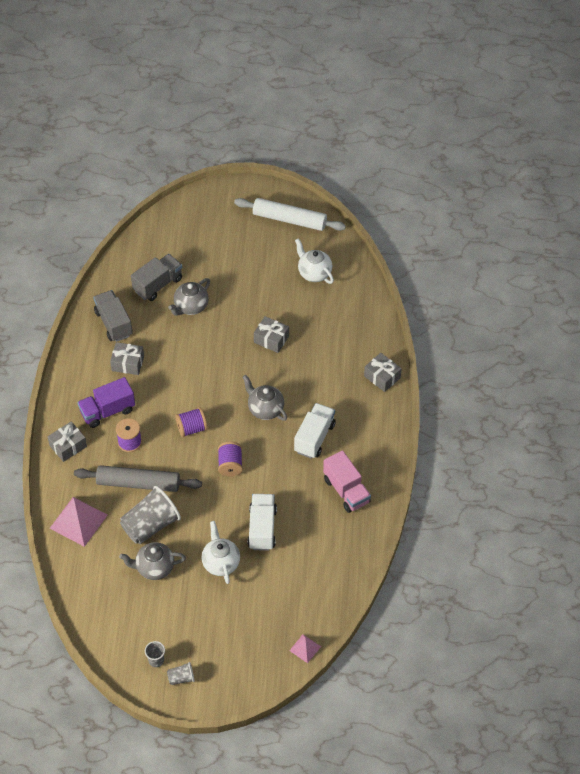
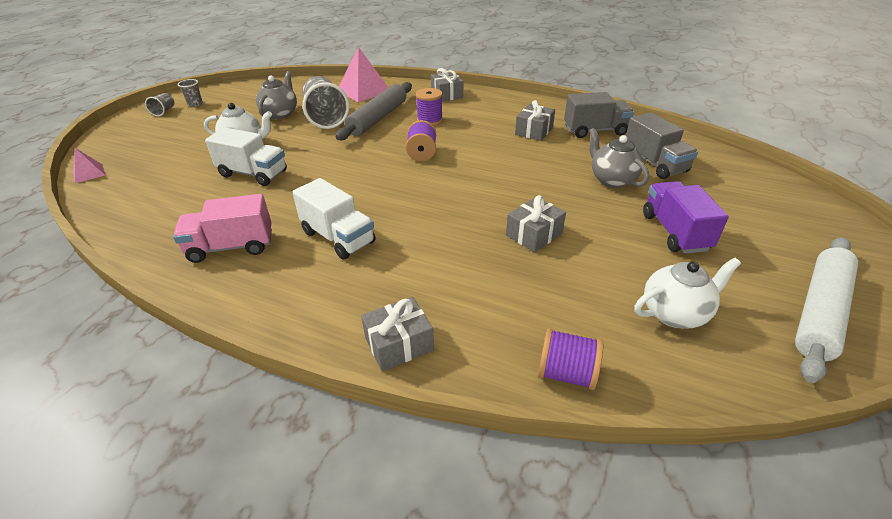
camera: 110 degrees right, 15 degrees down
(107, 411) = (475, 114): purple truck -> purple truck (674, 232)
(230, 465) = (353, 168): purple spool -> purple spool (566, 373)
(265, 409) = (414, 206): grey teapot -> none

